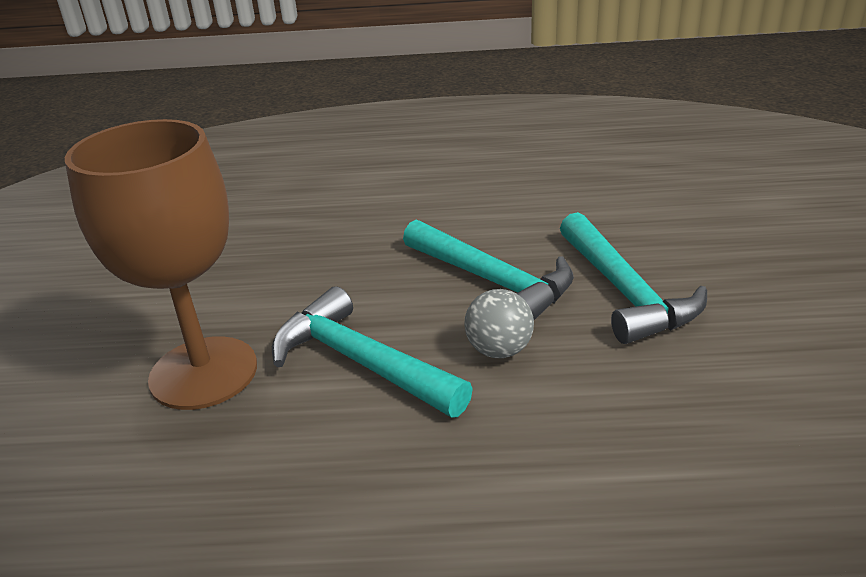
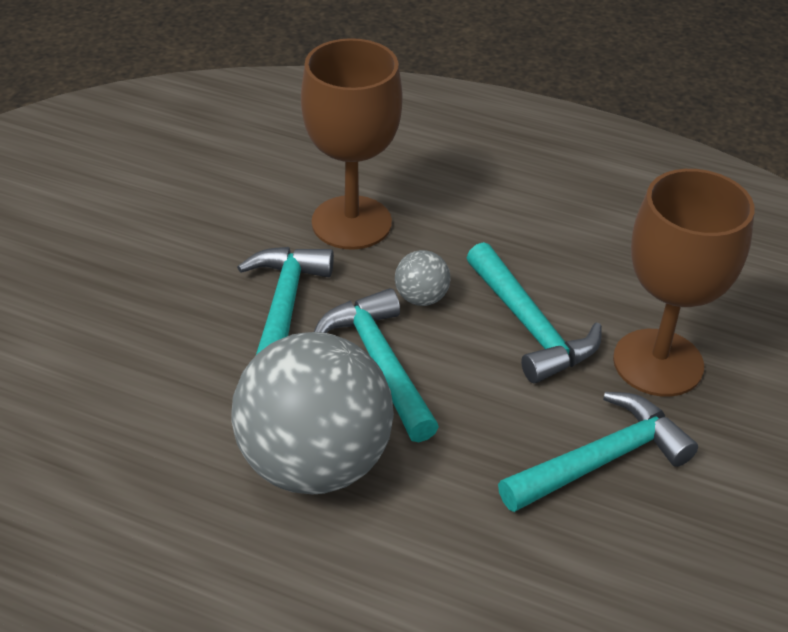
camera: 160 degrees left, 10 degrees up
(256, 277) = (601, 460): none -> turquoise hammer
(487, 211) = (314, 463): none -> grey ball
(661, 410) = (351, 223): none -> brown goblet

